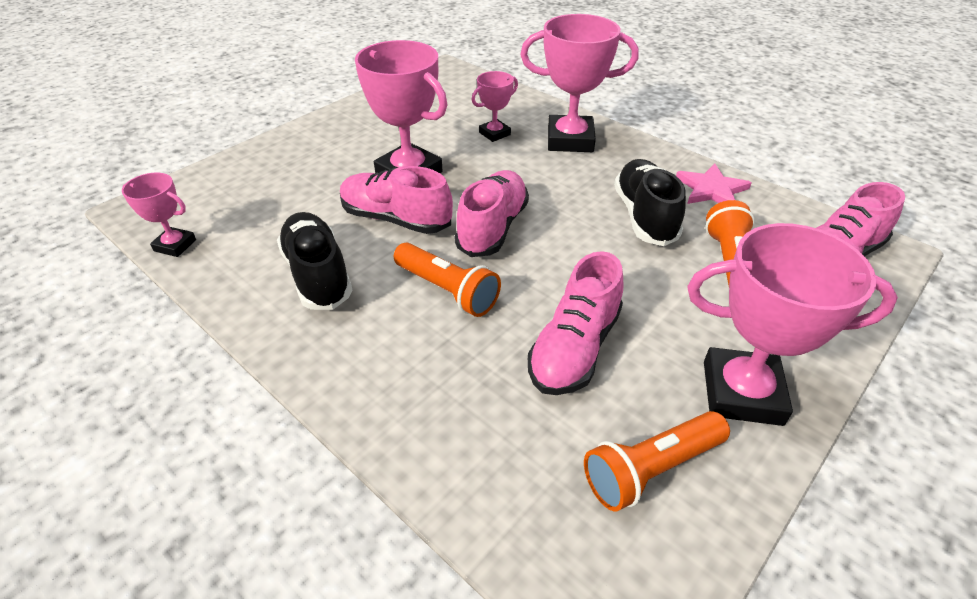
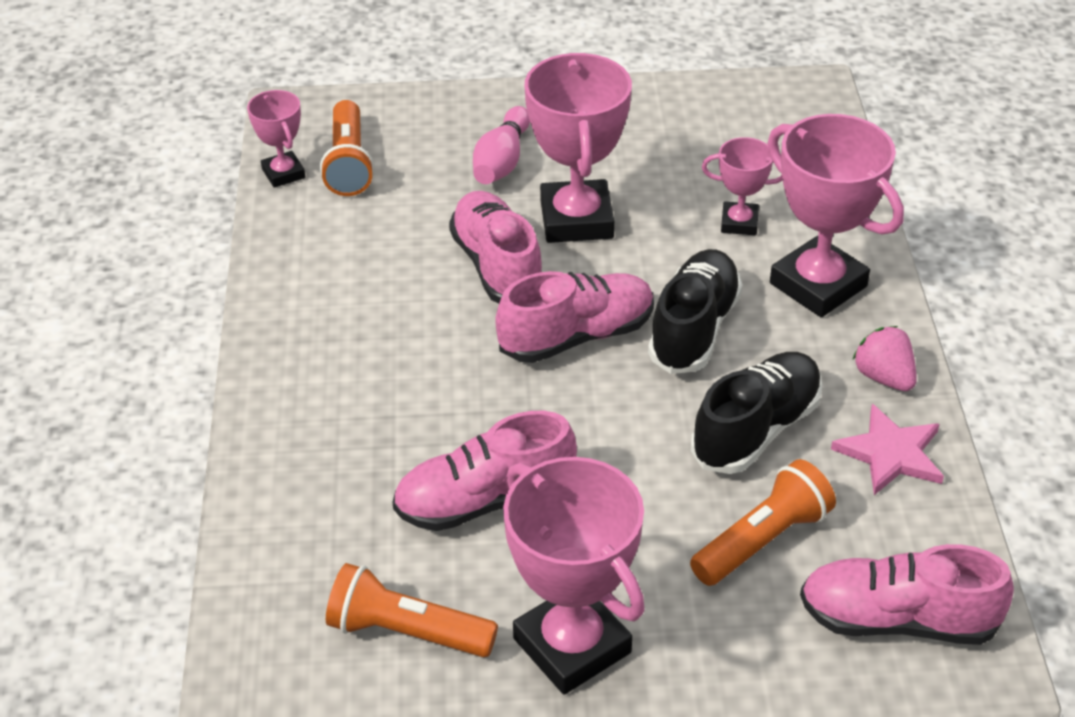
camera: 45 degrees right, 0 degrees up
(317, 274) = (362, 280): black shoe -> black shoe (694, 329)
(324, 168) = (502, 161): none -> pink bowling pin
(447, 291) = (449, 372): orange flashlight -> orange flashlight (348, 163)
(657, 161) = (884, 377): none -> pink strawberry

